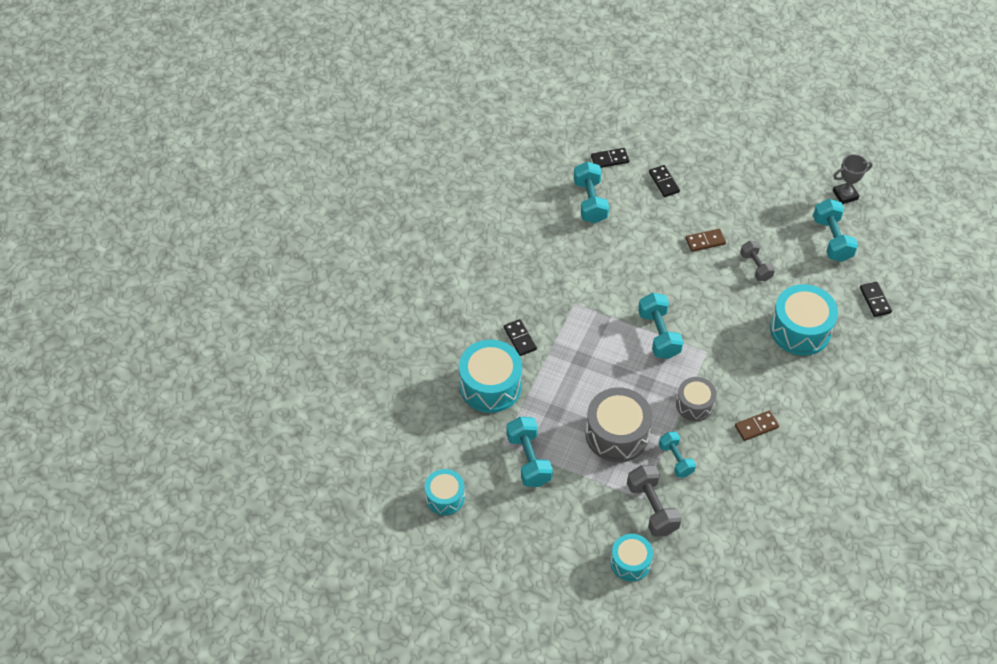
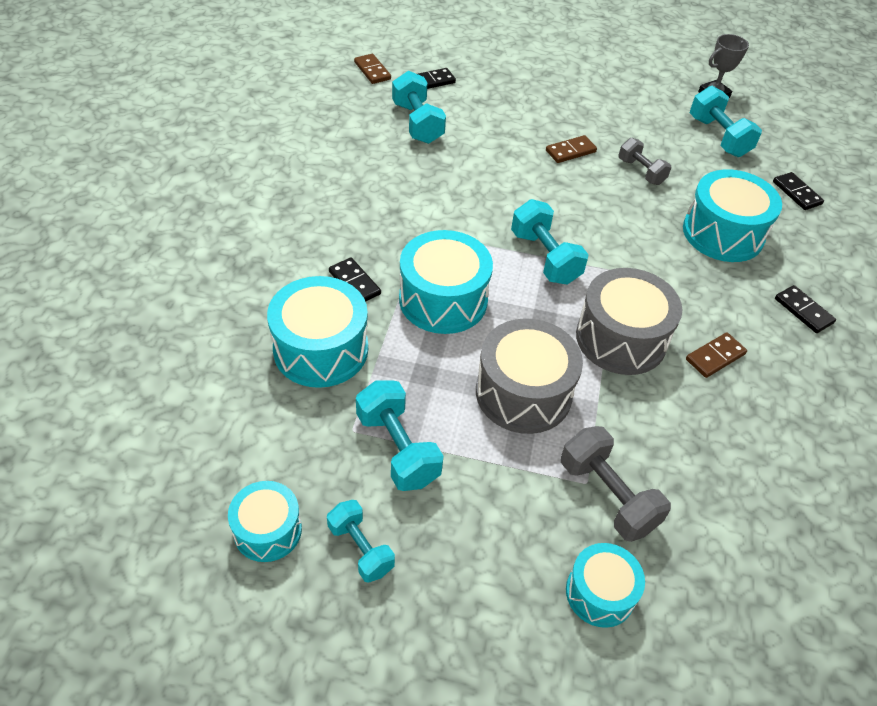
camera: 15 degrees left, 5 degrees down
(564, 143) = (372, 71): none -> brown domino
(578, 359) = (443, 300): none -> turquoise drum
(664, 182) = (502, 98): black domino -> black domino (803, 311)
(676, 459) = (619, 417): turquoise dumbbell -> turquoise dumbbell (361, 548)
(694, 404) = (621, 338): grey drum -> grey drum, size x1.66

